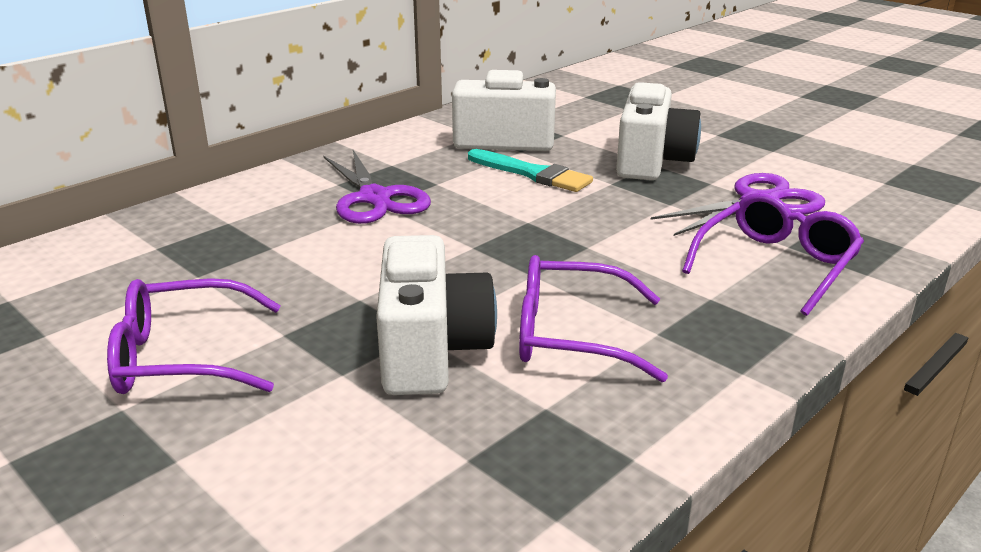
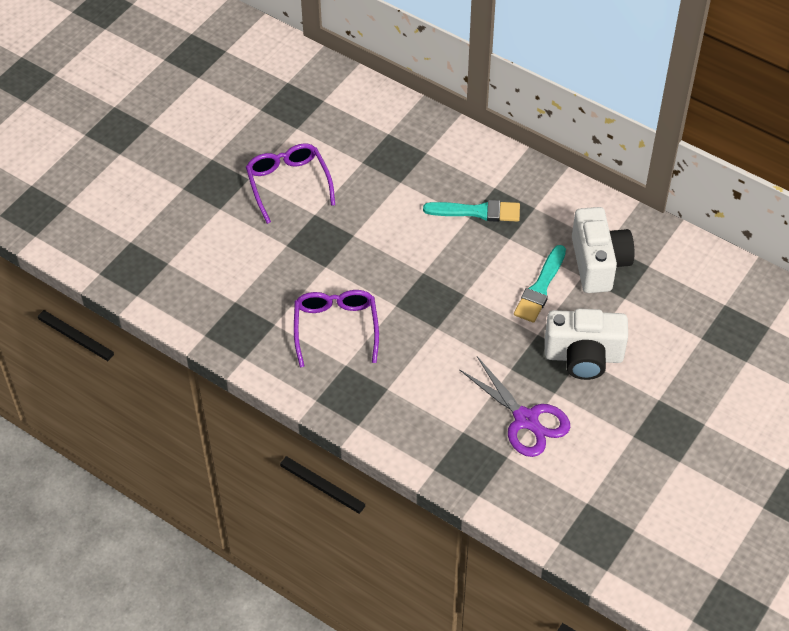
camera: 80 degrees right, 25 degrees up
(375, 198) = (477, 211): purple scissors -> turquoise brush
(431, 351) = (310, 274): white camera -> none
(776, 264) = (435, 423): purple glasses -> none

